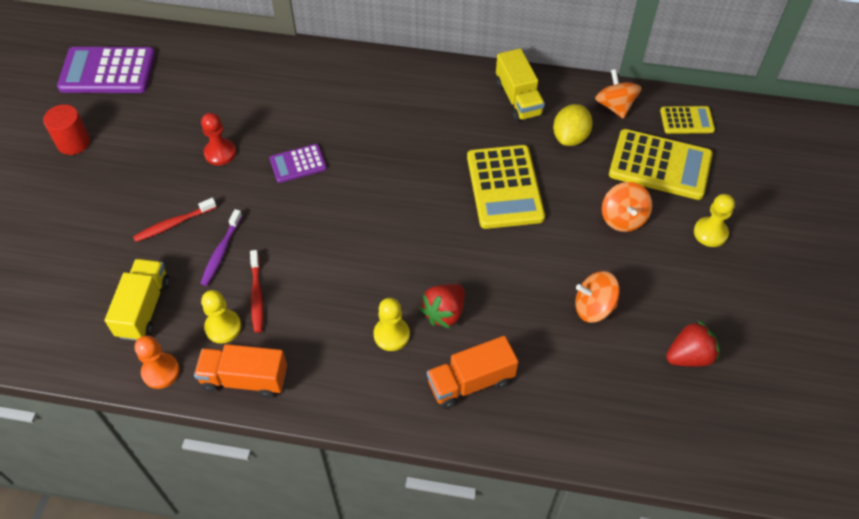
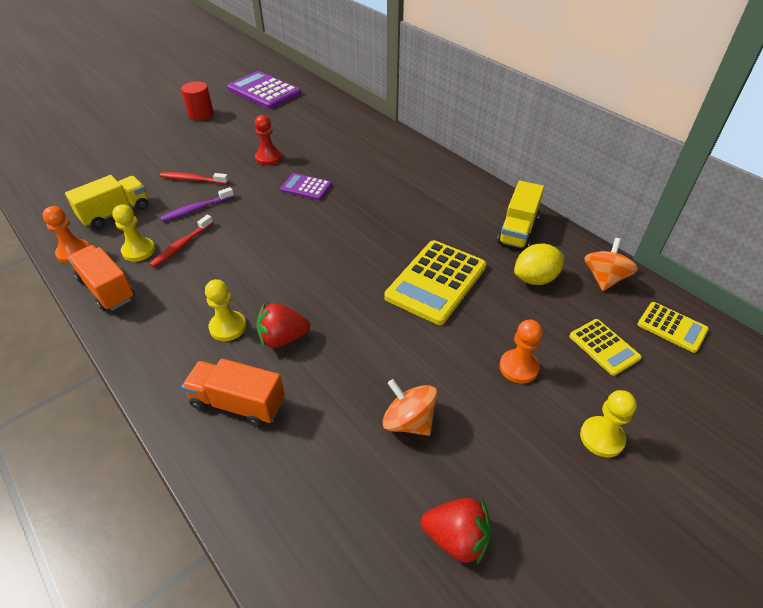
camera: 40 degrees right, 10 degrees down
(623, 218) = (518, 367): orange spinning top -> orange pawn
(660, 165) = (604, 347): yellow calculator -> yellow calculator, size x0.55

